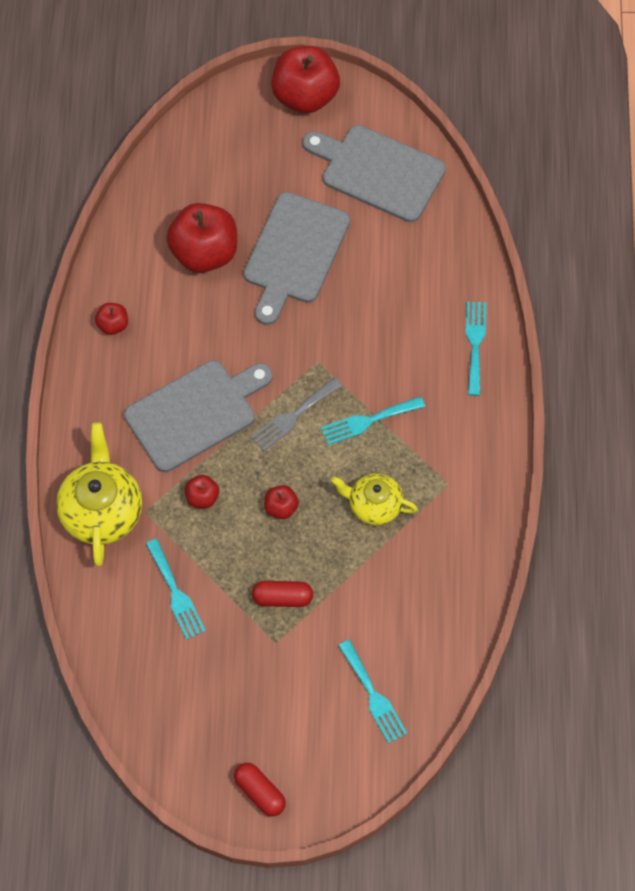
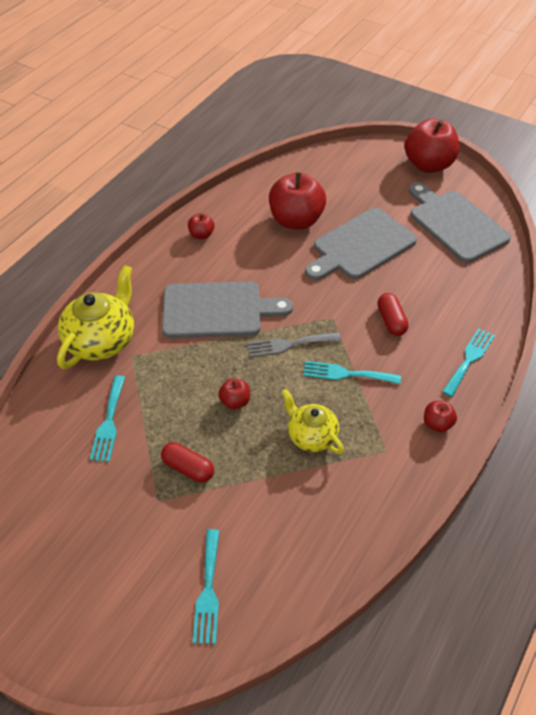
camera: 30 degrees right, 15 degrees down
(202, 497) = (180, 366): red apple -> red apple (437, 424)
(260, 792) = (50, 620): red capsule -> red capsule (391, 321)

